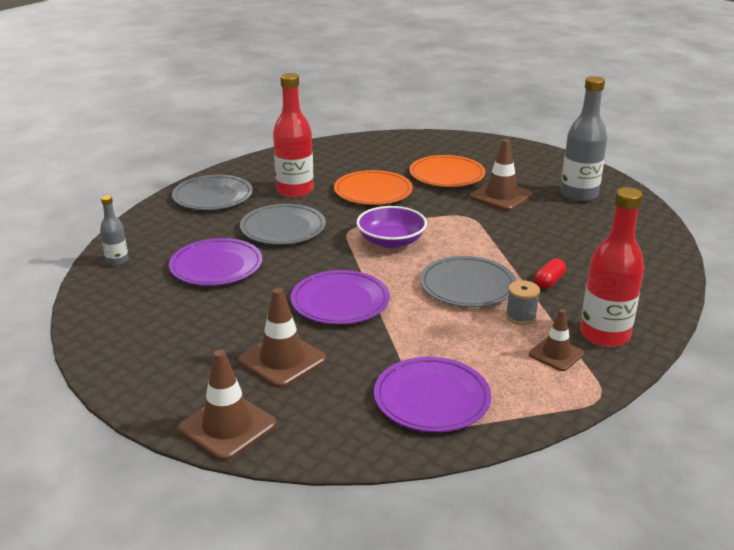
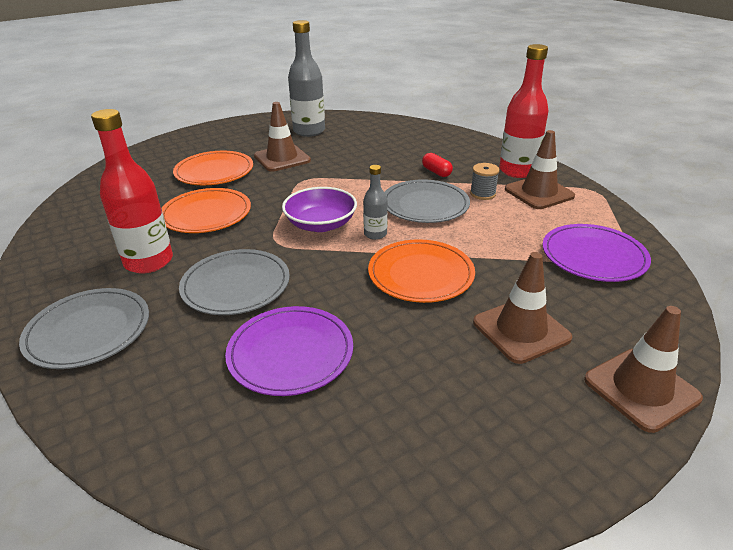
camera: 70 degrees left, 5 degrees up
(117, 261) = (201, 462): grey bottle -> grey bottle (375, 234)
(340, 301) = (421, 274): purple plate -> orange plate
(556, 354) = (539, 193): brown traffic cone -> brown traffic cone, size x1.56

